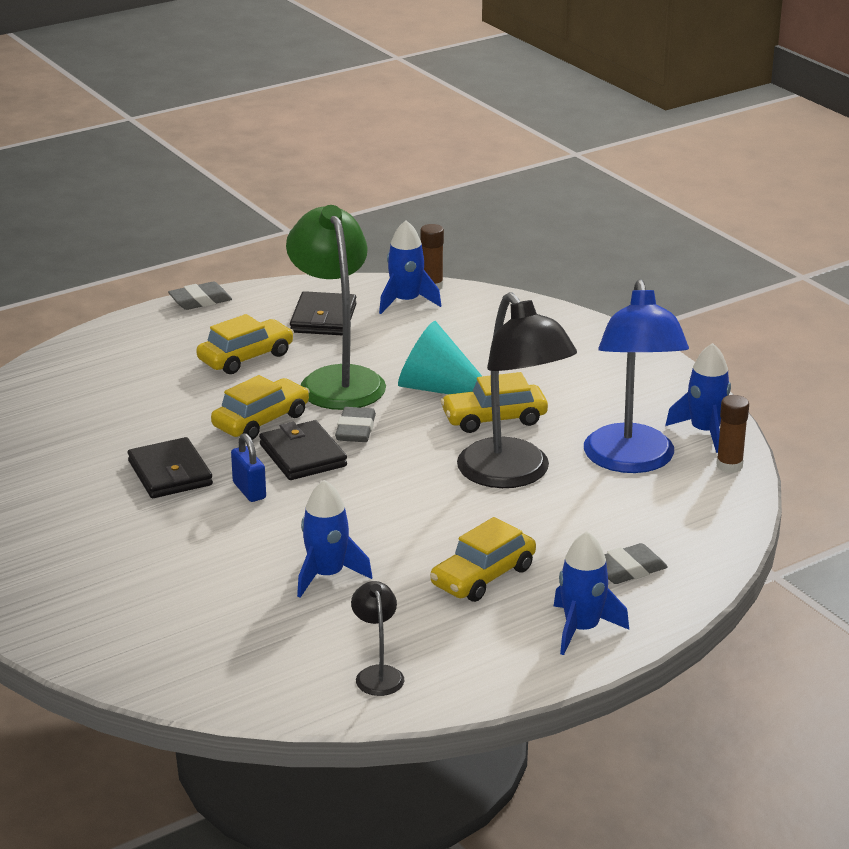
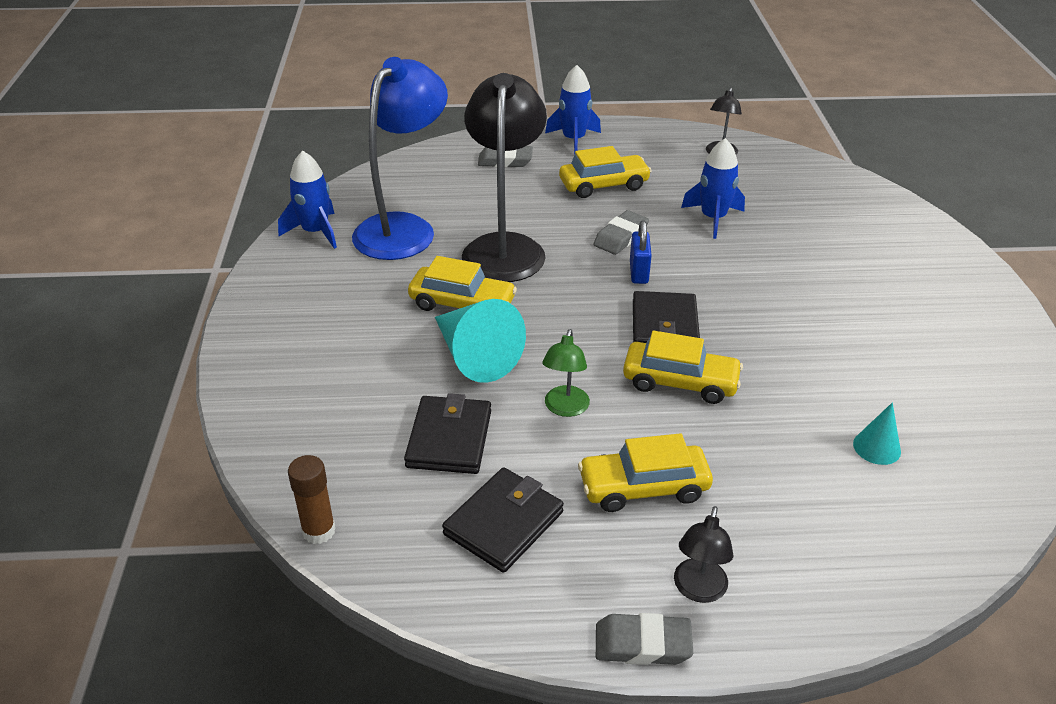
camera: 150 degrees left, 10 degrees up
(83, 425) = (876, 447): none -> turquoise cone
(170, 473) = (800, 350): black wallet -> black wallet (449, 439)
(180, 326) = (698, 590): none -> black lamp
(249, 490) = (734, 306): blue padlock -> blue padlock (639, 272)
(261, 421) = (680, 382): yellow car -> yellow car turned 150 degrees counterclockwise
(337, 380) = (565, 408): green lamp -> green lamp, size x0.45
(355, 430) = (596, 337): grey eraser -> grey eraser (621, 237)
(406, 302) = (379, 512): blue rocket -> none
(729, 466) = (341, 201): brown glue stick -> none

